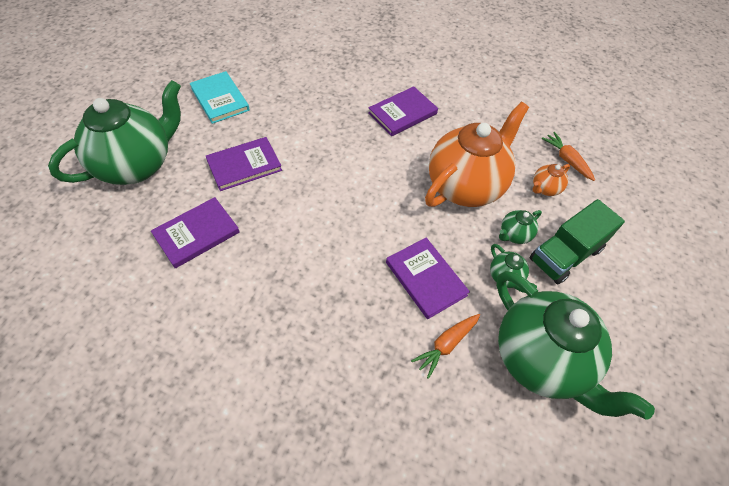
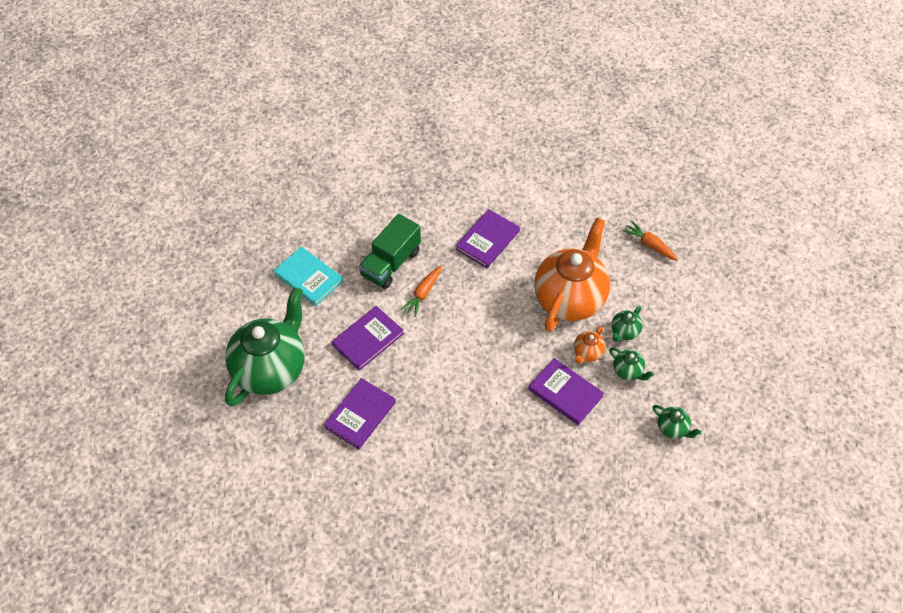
camera: 15 degrees left, 0 degrees up
(446, 345) = (599, 440): orange carrot -> orange carrot (423, 294)
(540, 360) = (672, 428): green teapot -> green teapot, size x0.41
(545, 189) = (638, 280): orange teapot -> orange teapot (587, 353)
(565, 254) = (670, 336): green truck -> green truck (391, 263)

